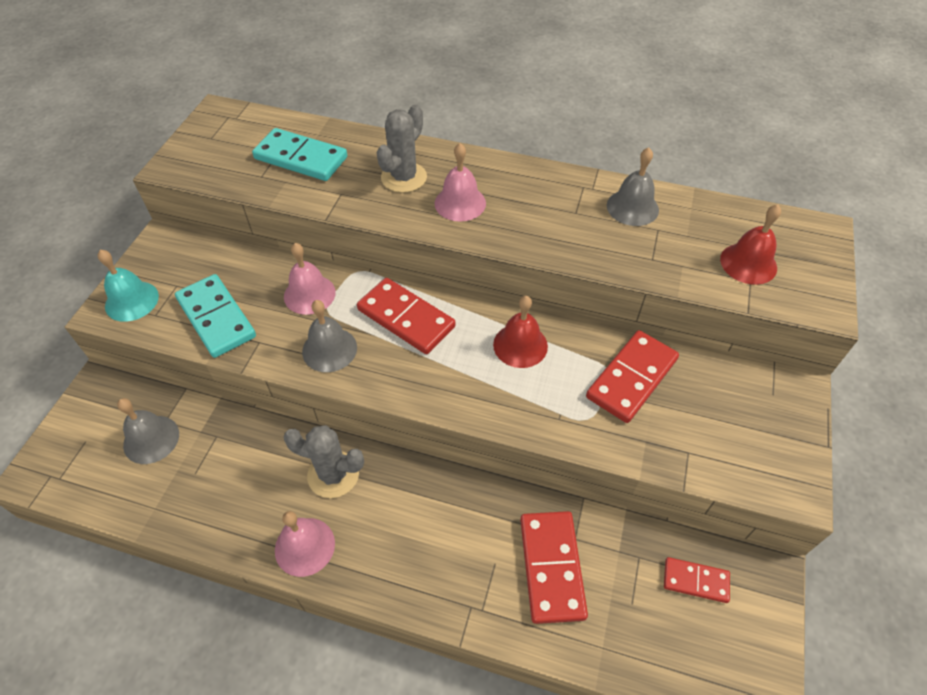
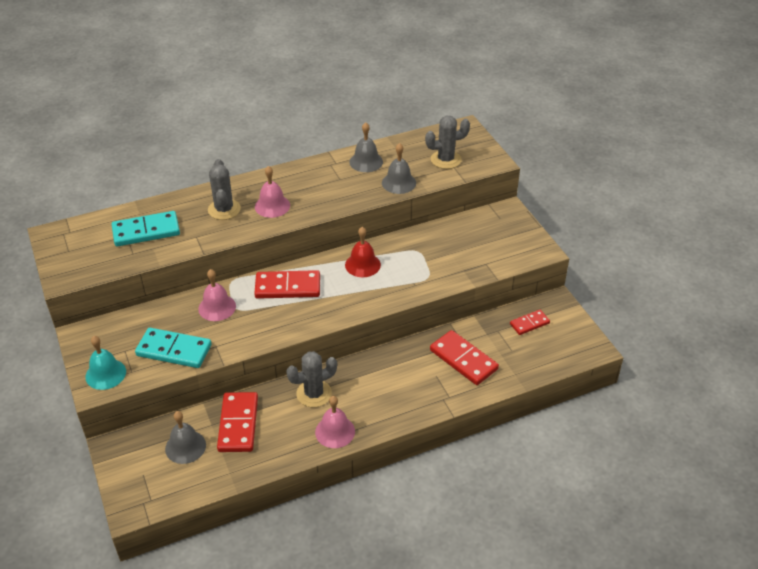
camera: 40 degrees left, 10 degrees down
(329, 349) = (262, 325): grey bell -> grey bell (398, 183)
(632, 378) = (431, 248): red domino -> red domino (238, 424)
(748, 263) = (446, 160): red bell -> grey cactus

